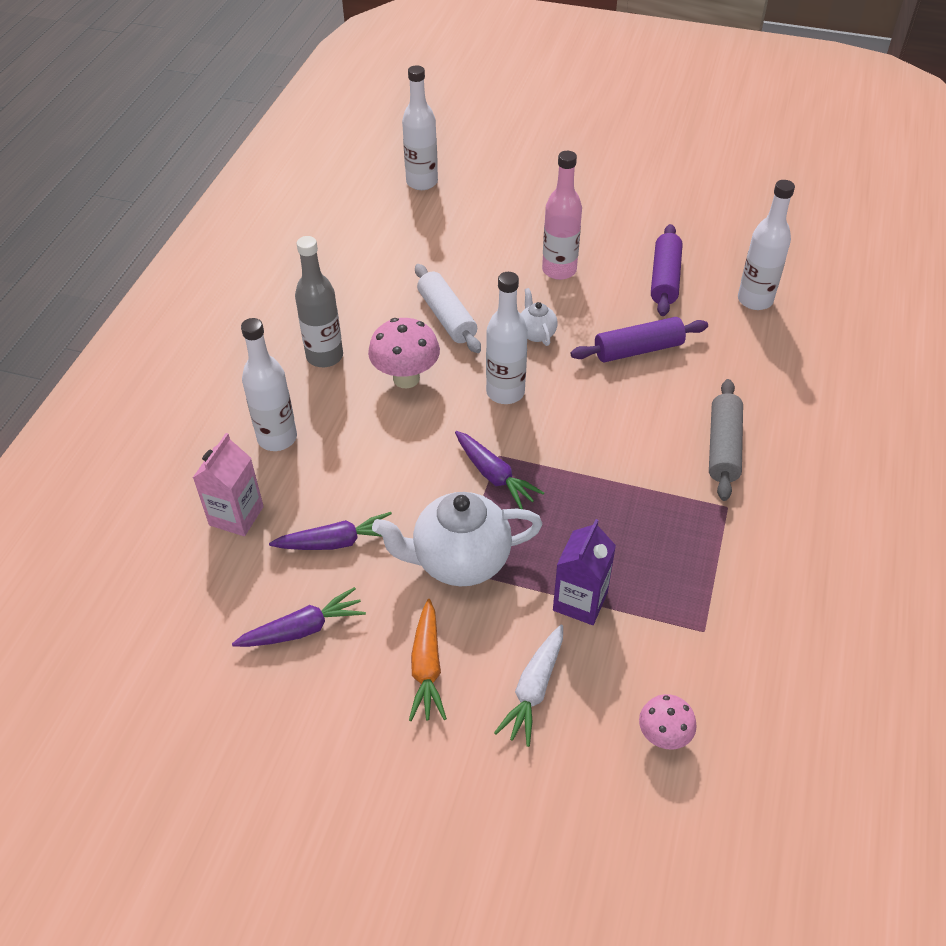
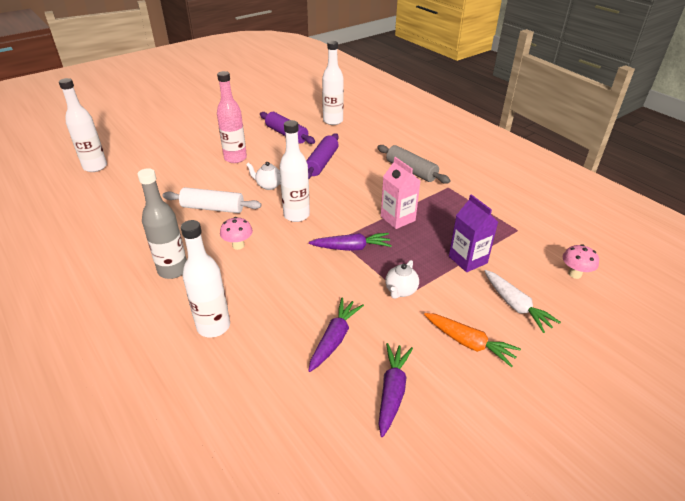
camera: 55 degrees left, 10 degrees down
(236, 516) = (258, 382): pink carton -> pink carton (397, 218)
(406, 378) = (238, 245): pink mushroom -> pink mushroom, size x0.61
(459, 561) = (400, 291): white teapot -> white teapot, size x0.49

